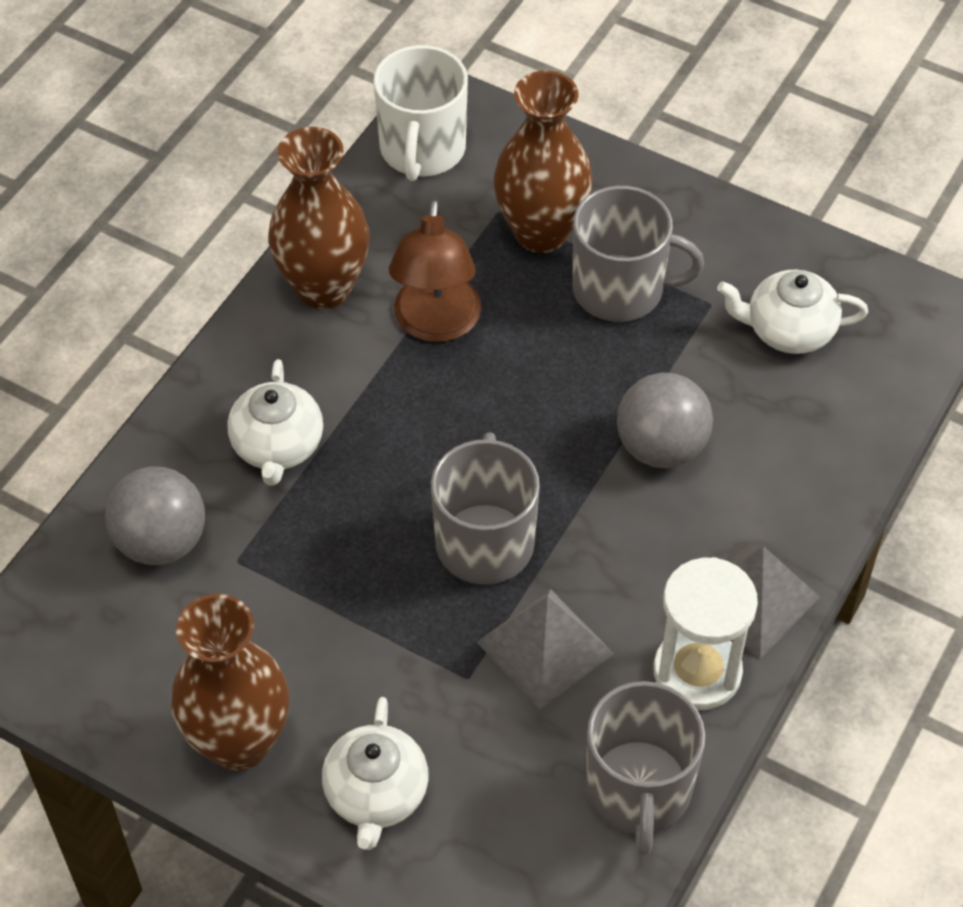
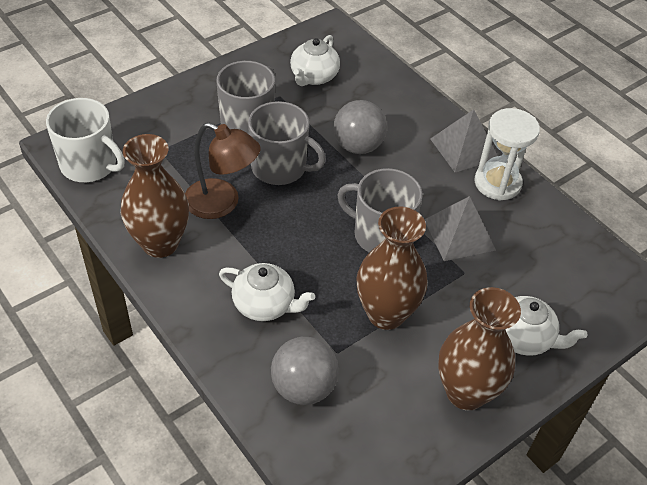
camera: 70 degrees left, 5 degrees down
(541, 232) = (188, 139): brown vase -> brown vase (386, 314)
(638, 790) = (557, 229): grey mug -> grey mug (280, 167)

